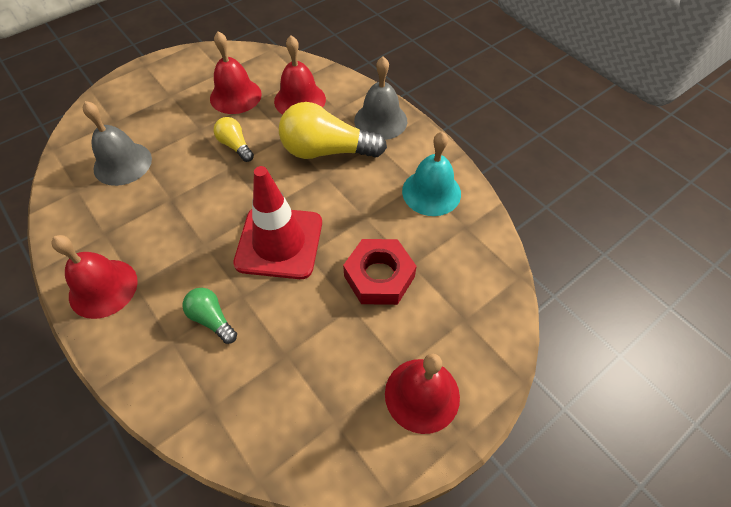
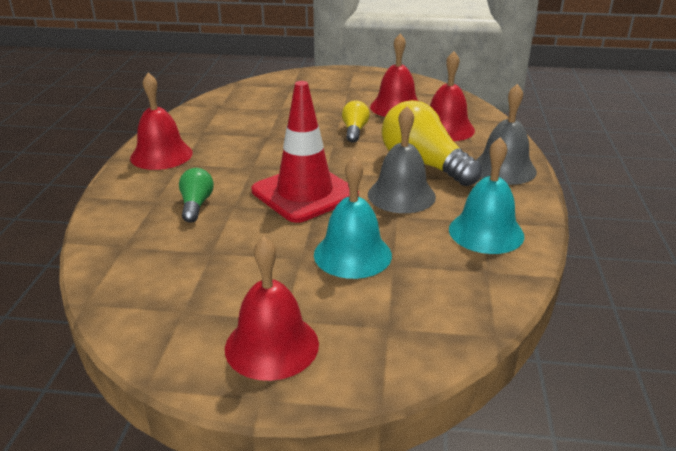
camera: 45 degrees right, 25 degrees down
(122, 163) = (265, 107): grey bell -> grey bell (401, 195)
(379, 276) = (352, 254): red nut -> turquoise bell

